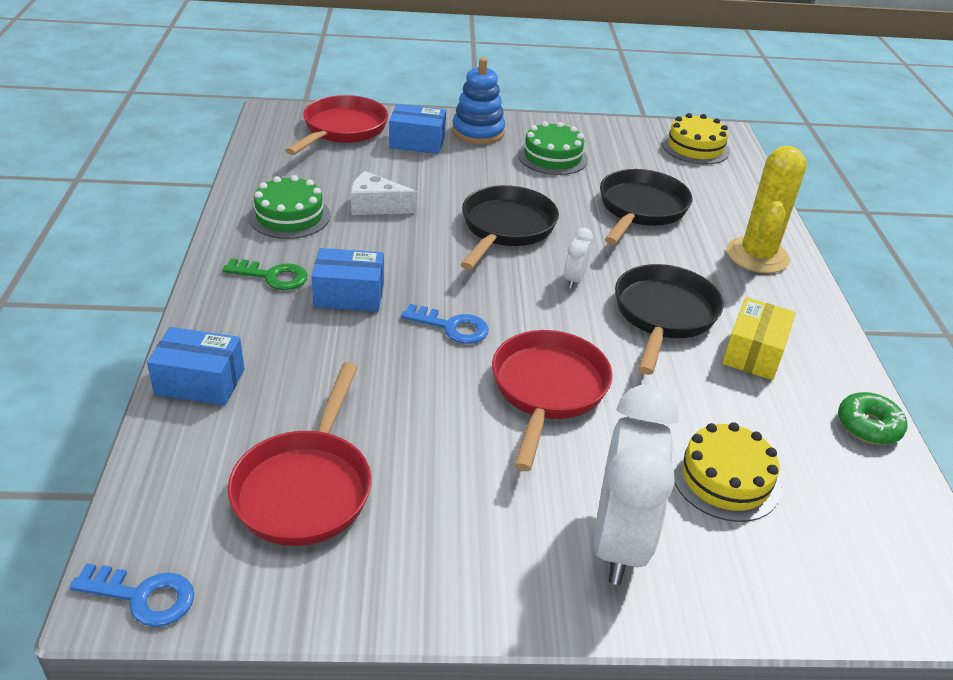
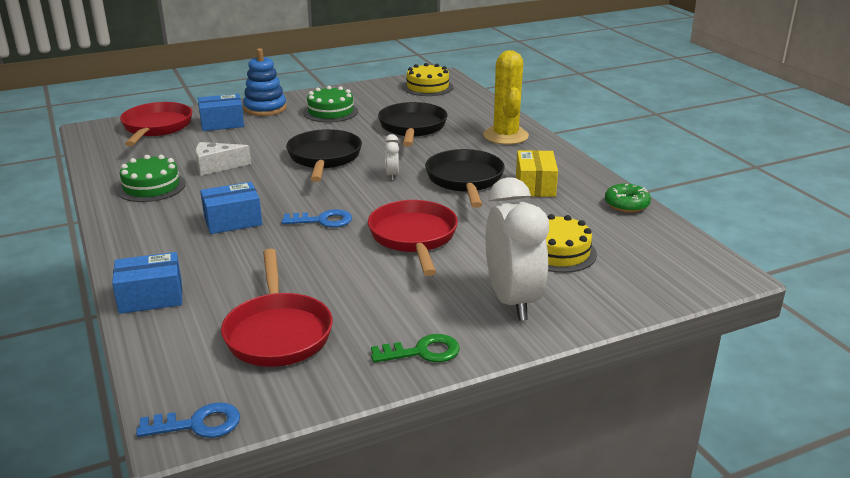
camera: 20 degrees left, 10 degrees down
(272, 276) = (164, 224): green key -> green key (422, 352)

